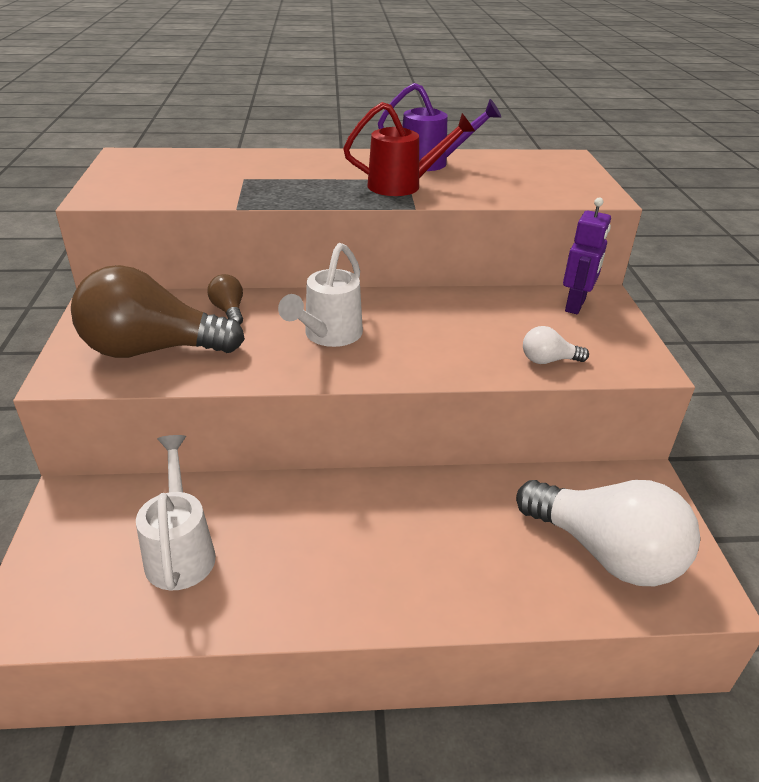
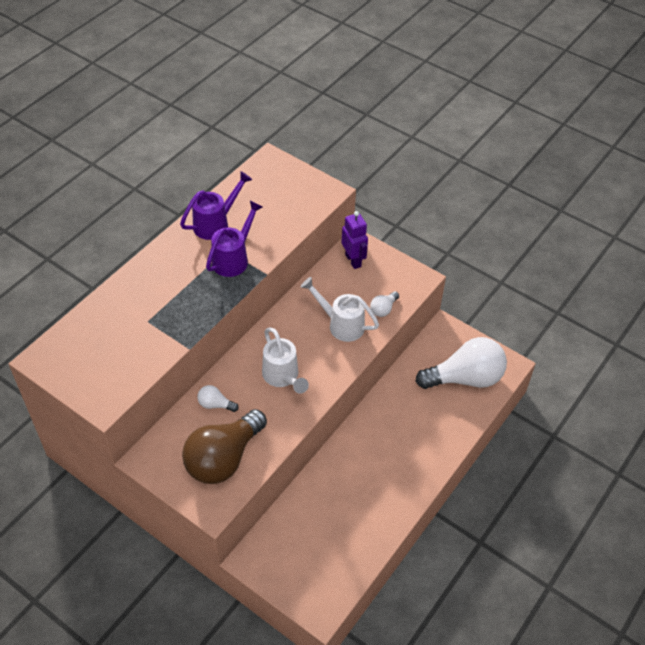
camera: 50 degrees left, 15 degrees up
(180, 551) = (330, 529): white watering can -> white watering can (341, 324)
(229, 311) = (215, 404): brown light bulb -> white light bulb
(403, 186) = (233, 258): red watering can -> purple watering can

